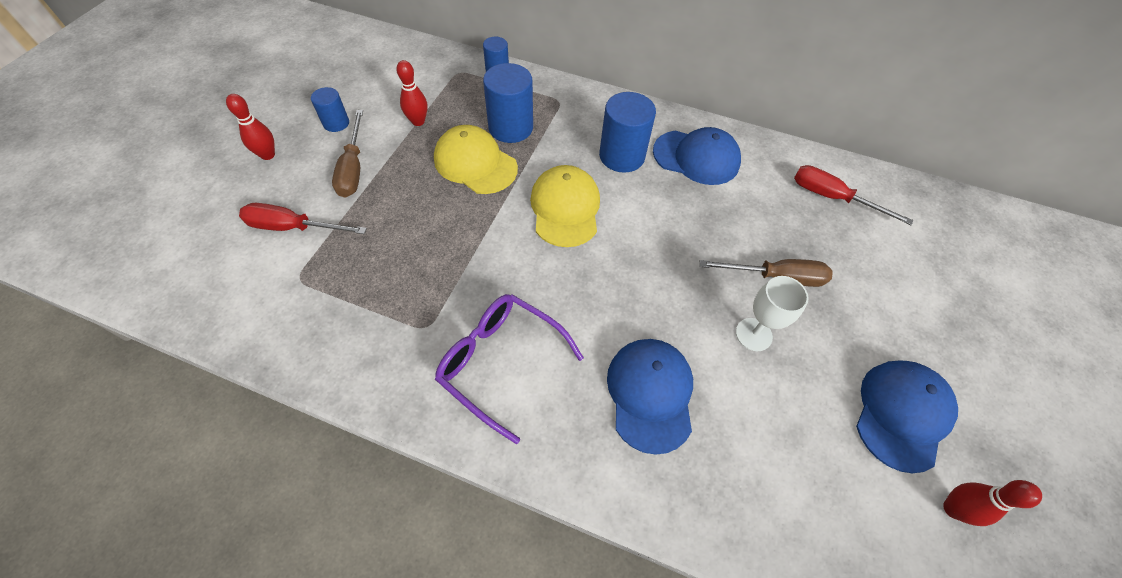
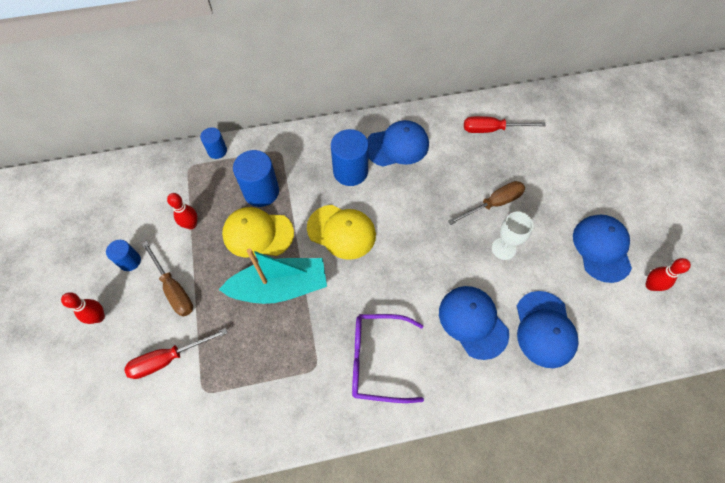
camera: 30 degrees left, 5 degrees up
(455, 225) = (280, 287): none -> turquoise boat
(565, 208) = (341, 232): yellow cap -> yellow cap turned 150 degrees clockwise
(744, 464) = (544, 329): none -> blue cap

